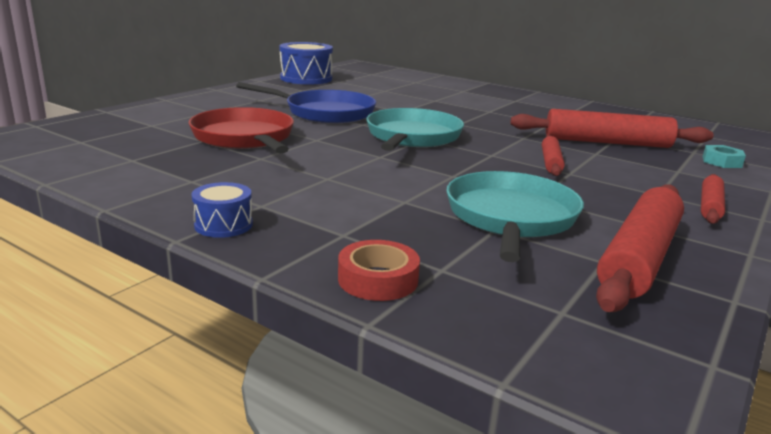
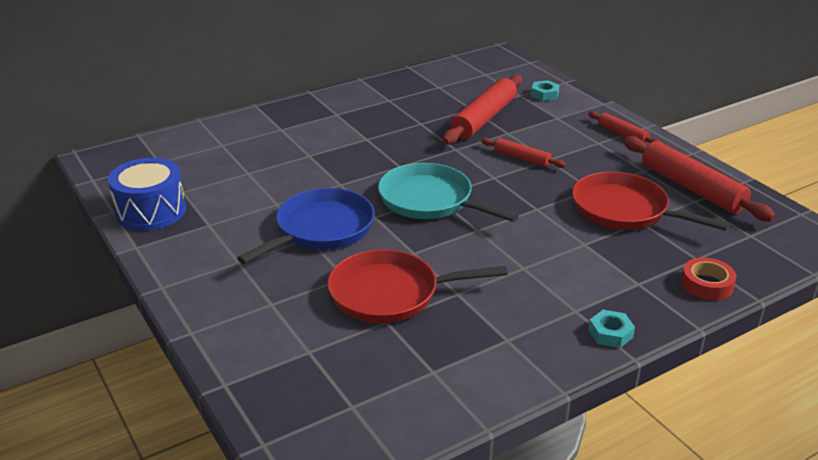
camera: 65 degrees left, 10 degrees up
(223, 225) = (610, 333): blue drum -> turquoise nut
(511, 218) = (624, 210): turquoise pan -> red pan

